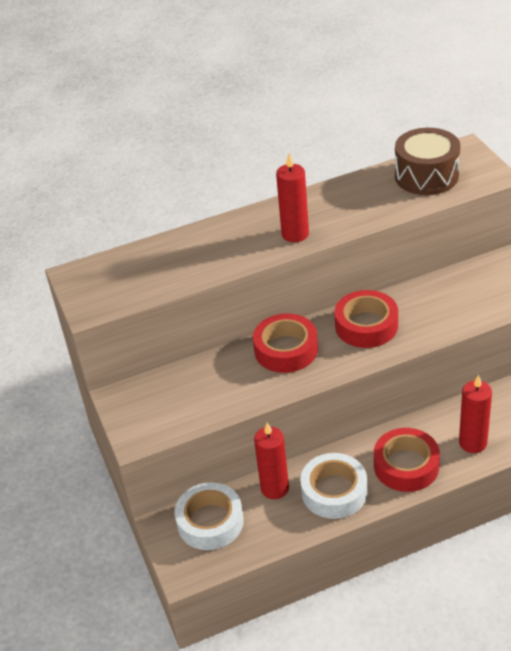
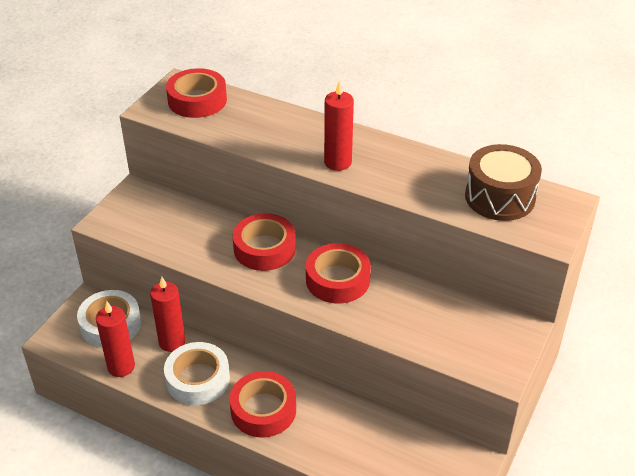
camera: 45 degrees right, 0 degrees up
(114, 275) = (197, 100): none -> red tape
(473, 443) = (328, 441): red candle -> red candle (121, 367)

